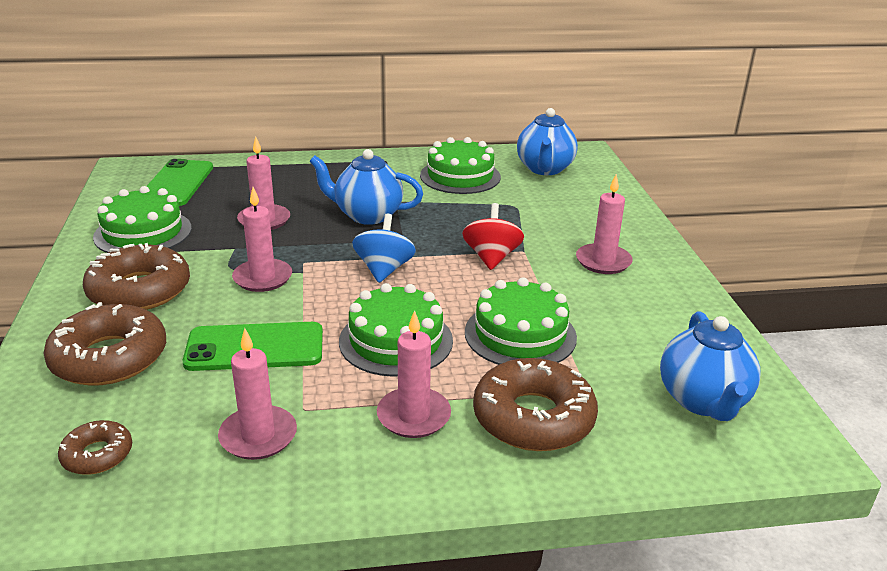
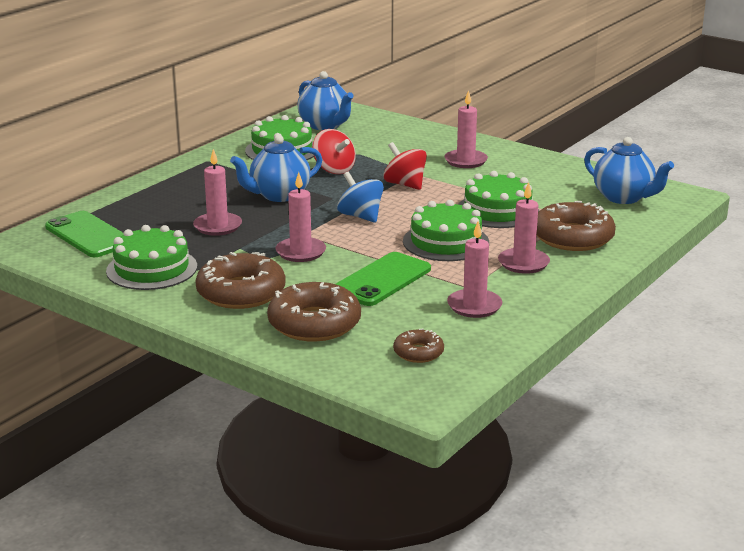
camera: 45 degrees left, 5 degrees down
(463, 213) = (334, 169): none -> red spinning top

